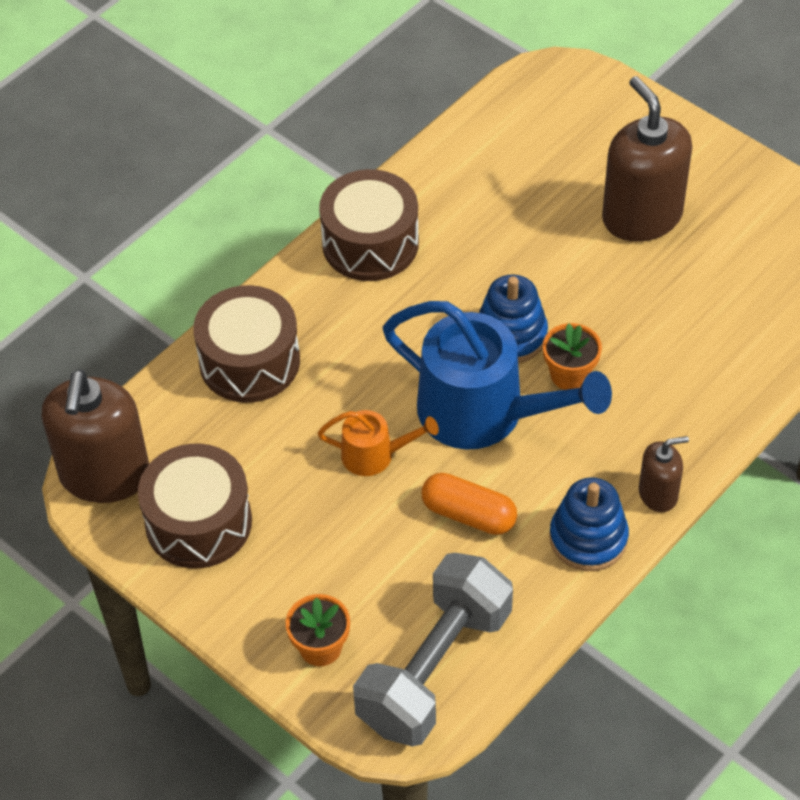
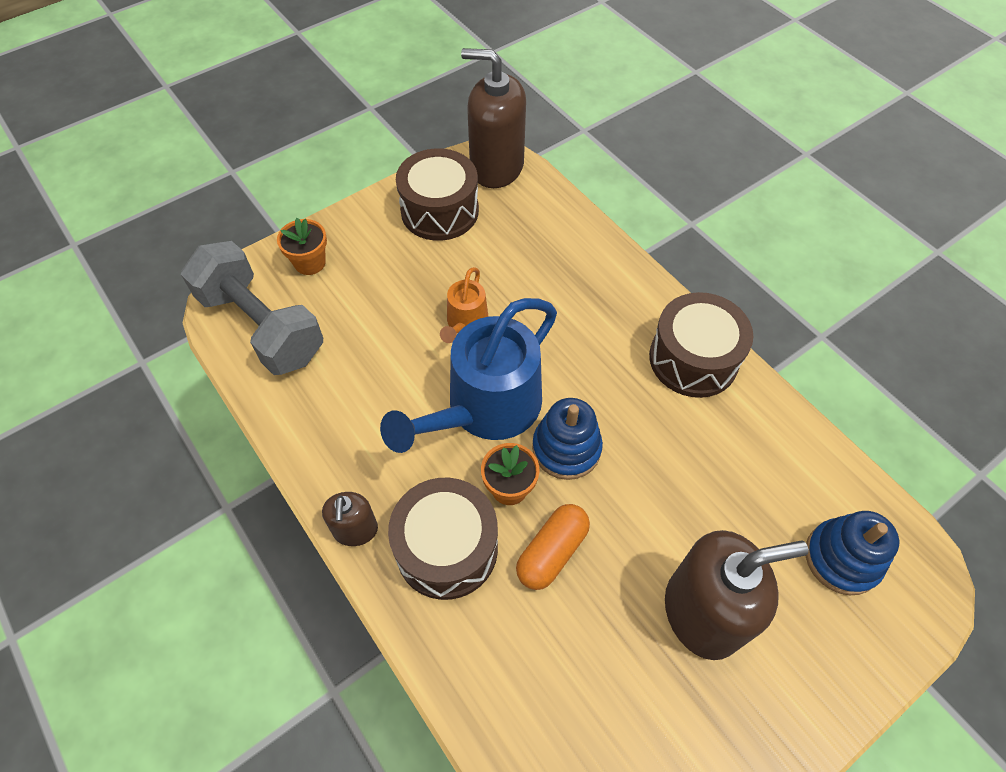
camera: 100 degrees right, 5 degrees up
(249, 361) = (579, 258): brown drum -> brown drum (447, 548)
(468, 514) = (387, 376): orange capsule -> orange capsule (552, 552)
(588, 538) = (331, 459): blue stacking toy -> blue stacking toy (842, 558)

